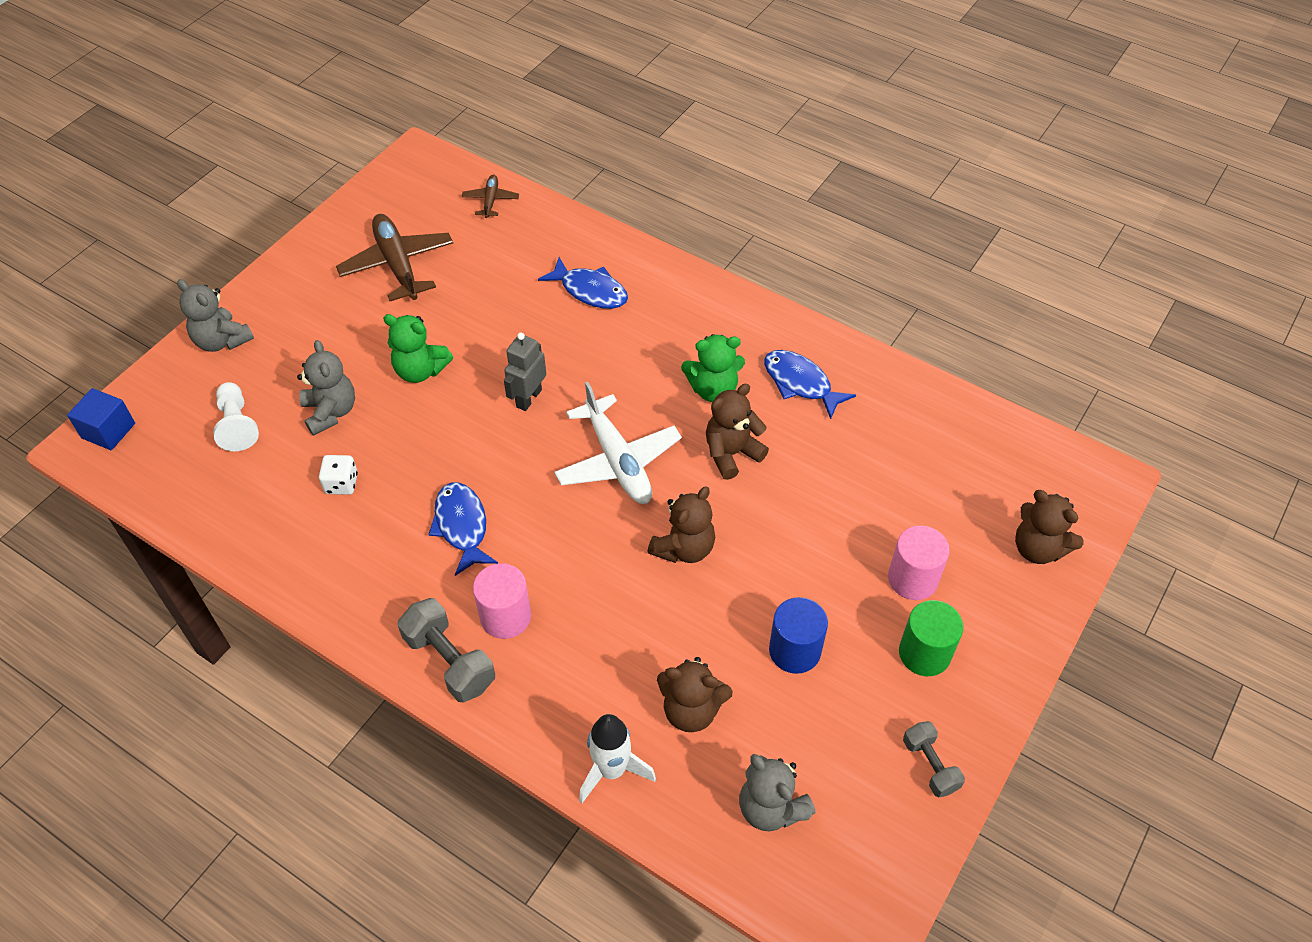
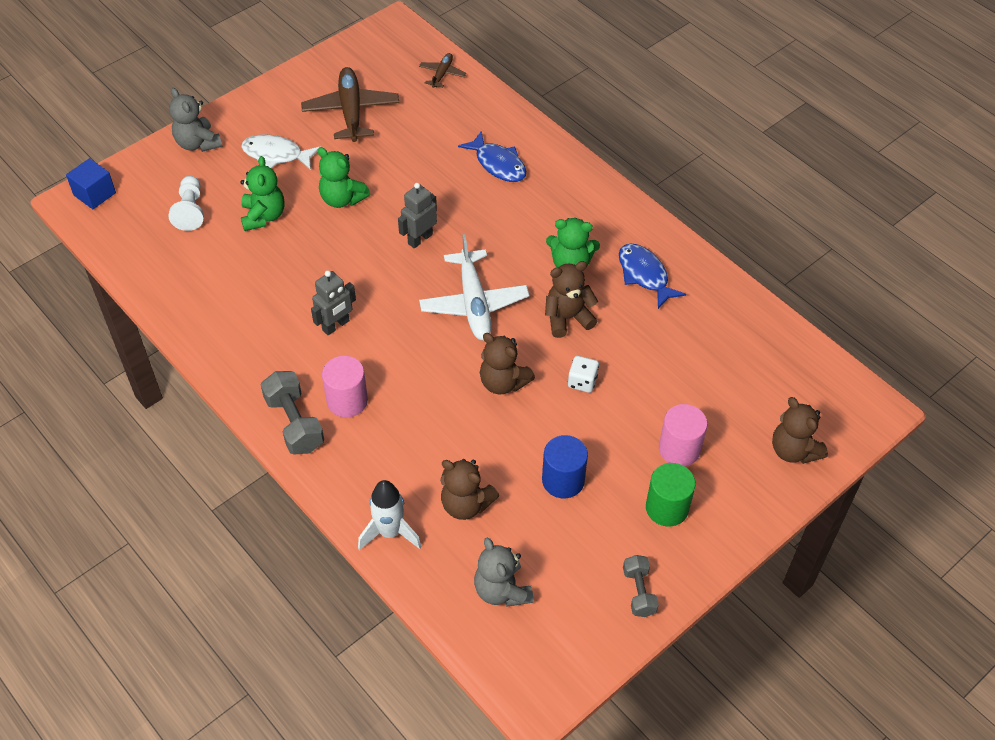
camera: 15 degrees right, 0 degrees up
(323, 334) = (276, 155): none -> white fish
(330, 412) = (263, 216): grey teddy bear -> green teddy bear
(341, 484) = (255, 272): white dice -> white dice (582, 382)
(462, 526) = (336, 326): blue fish -> grey robot
(684, 548) = (503, 382): brown teddy bear -> brown teddy bear turned 75 degrees clockwise

